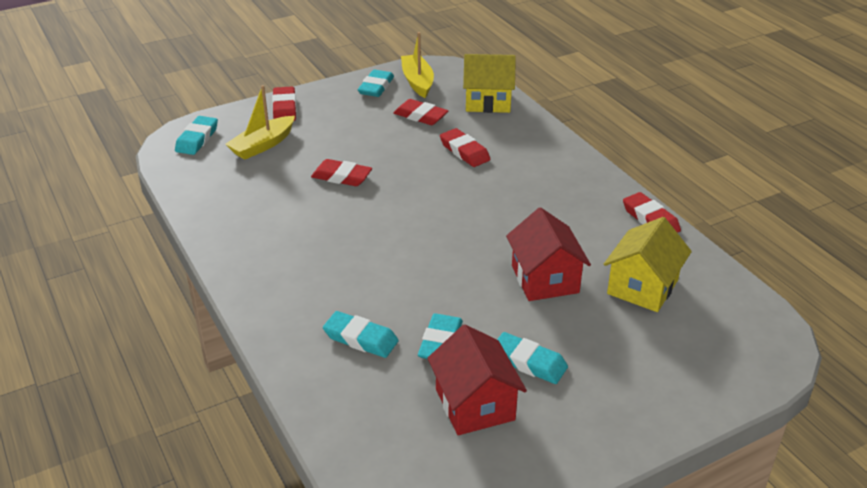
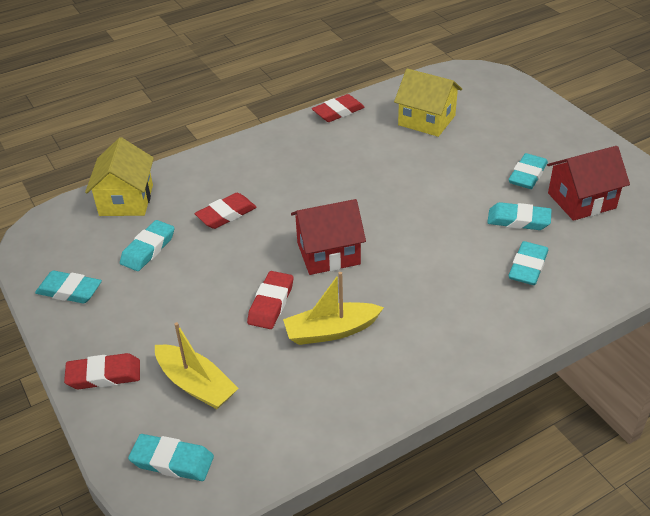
camera: 90 degrees left, 5 degrees up
(417, 82) = (66, 255): yellow boat -> yellow boat (331, 331)
(420, 116) = (148, 249): red eraser -> turquoise eraser
(545, 279) = (426, 166): red house -> red house (328, 253)

